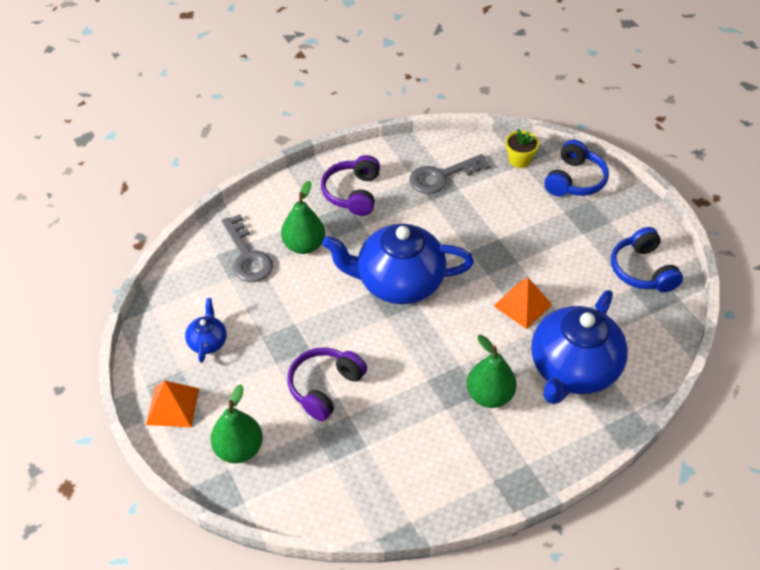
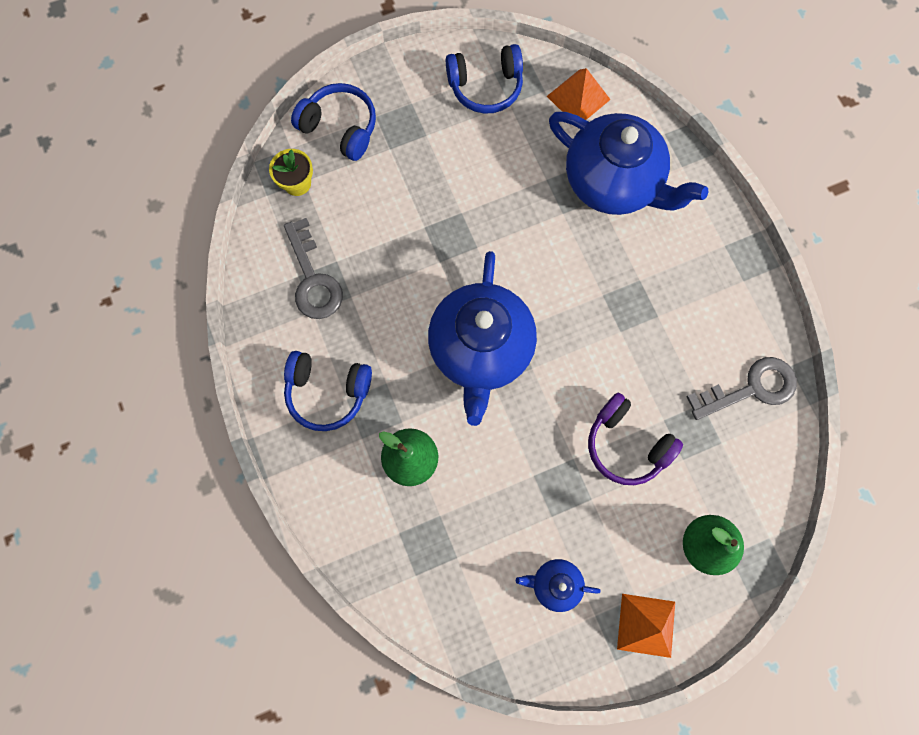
camera: 85 degrees left, 25 degrees up
(247, 256) = (421, 534): grey key -> grey key (751, 388)
(353, 193) = (328, 392): purple headphones -> blue headphones
(489, 395) = (642, 270): green pear -> none
(522, 305) = (524, 217): orange pyramid -> orange pyramid (578, 97)

